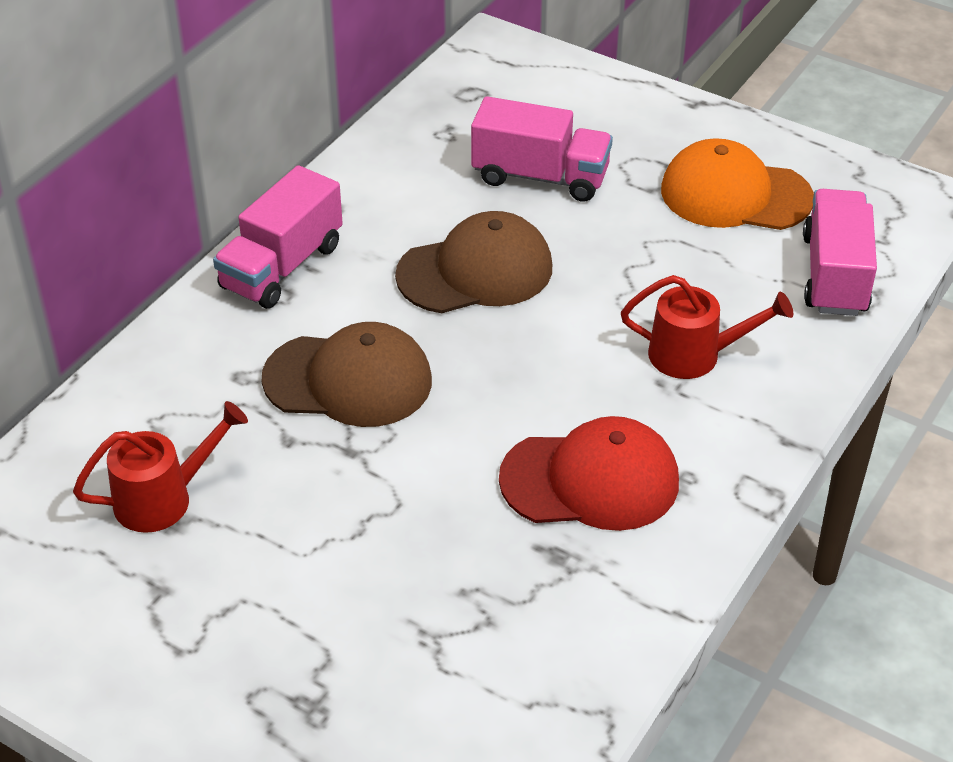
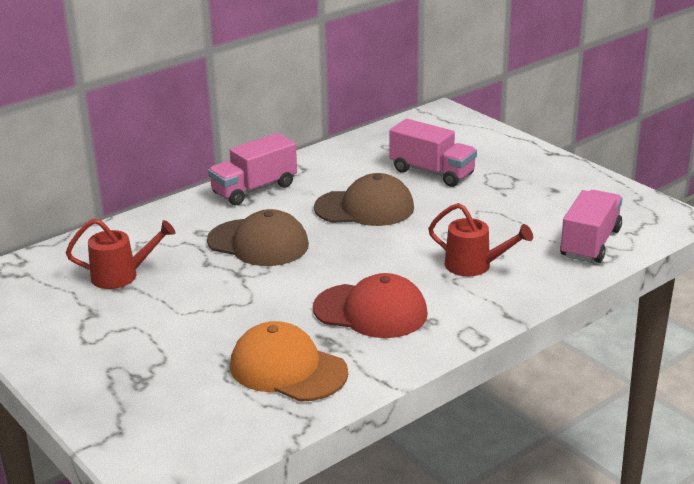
camera: 20 degrees right, 15 degrees down
(735, 194) = (549, 197): orange cap -> orange cap (288, 369)

